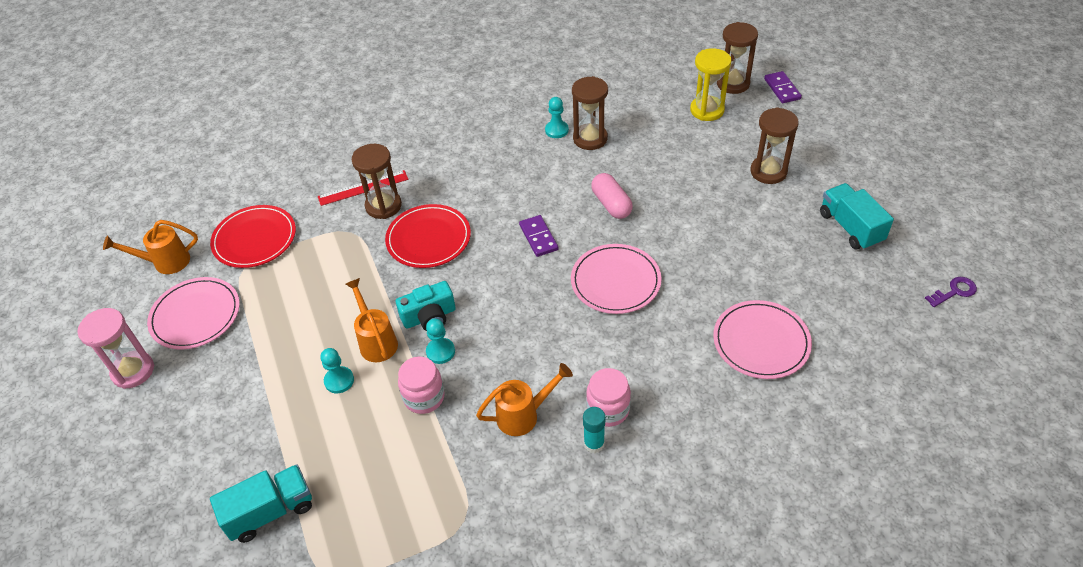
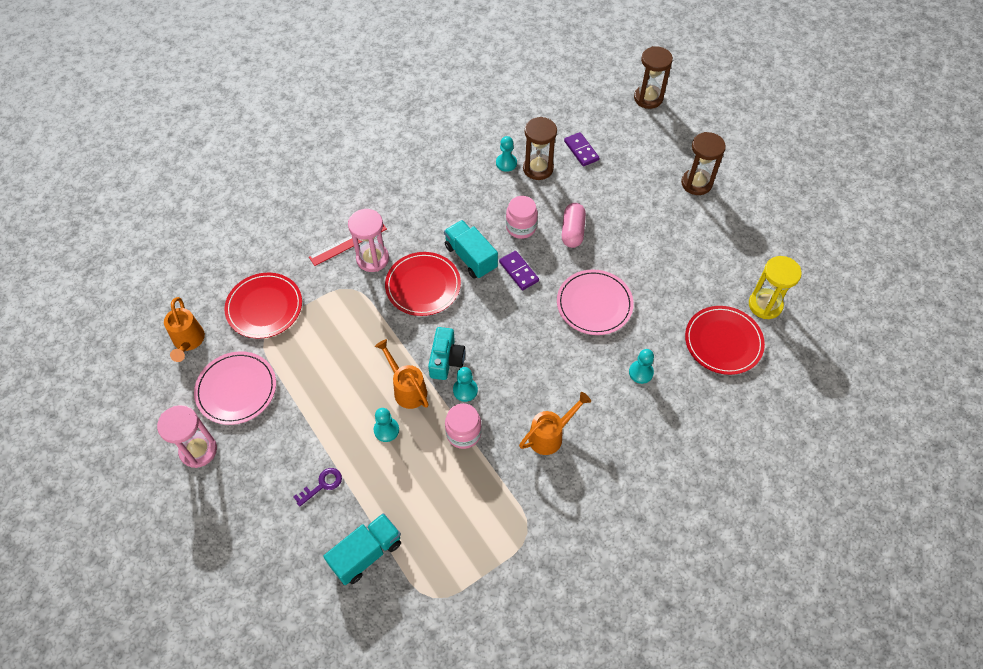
camera: 15 degrees left, 10 degrees up
(165, 262) = (188, 342): orange watering can -> orange watering can turned 75 degrees counterclockwise
(383, 206) = (372, 259): brown hourglass -> pink hourglass
(429, 317) = (446, 360): turquoise camera -> turquoise camera turned 45 degrees counterclockwise
(594, 444) = (613, 450): turquoise glue stick -> none
(608, 409) = (616, 419): pink jar -> pink jar (521, 227)
(611, 204) = (572, 231): pink capsule -> pink capsule turned 45 degrees clockwise
(651, 361) = (641, 372): none -> turquoise pawn
(707, 110) = (632, 128): yellow hourglass -> yellow hourglass (765, 305)
(761, 342) = (723, 342): pink plate -> red plate
(782, 89) = (691, 99): purple domino -> purple domino (581, 150)
(850, 227) = (773, 228): turquoise truck -> turquoise truck (471, 257)
(954, 291) = (862, 275): purple key -> purple key (322, 485)

